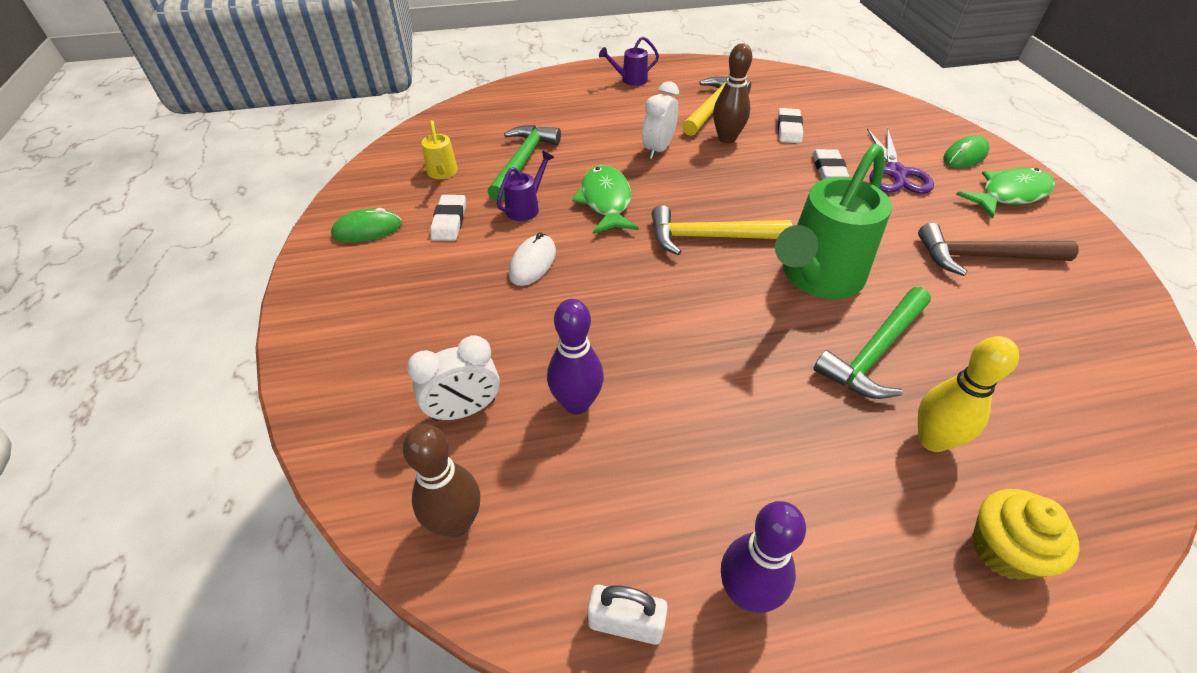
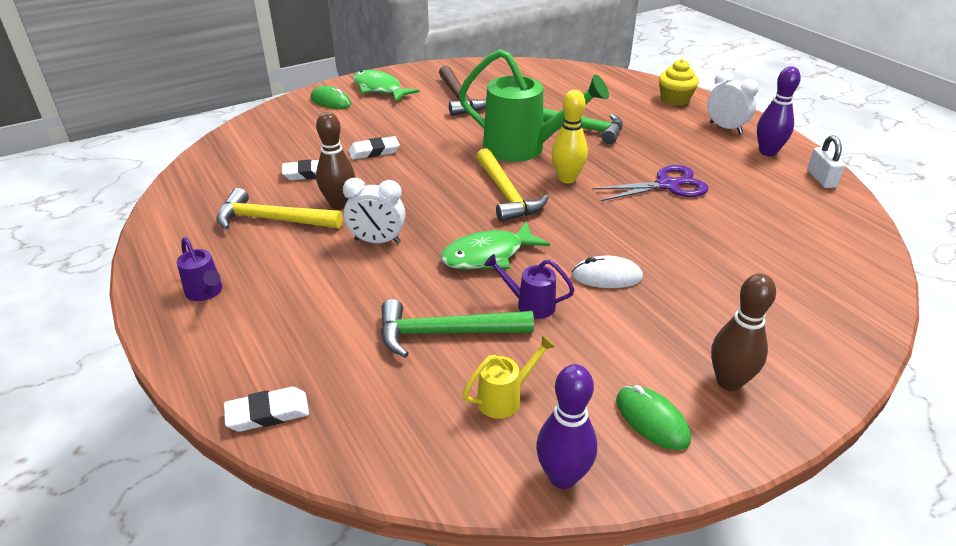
camera: 110 degrees left, 10 degrees down
(449, 221) = (589, 354): white eraser -> white eraser (268, 413)
(456, 522) = (846, 242): brown bowling pin -> brown bowling pin (729, 381)
(464, 410) = (778, 265): white clock -> white clock (725, 128)
(576, 403) = (721, 220): purple bowling pin -> purple bowling pin (562, 476)
(895, 173) = (368, 125): purple scissors -> purple scissors (667, 185)
(932, 440) = (629, 113): yellow bowling pin -> yellow bowling pin (567, 179)

